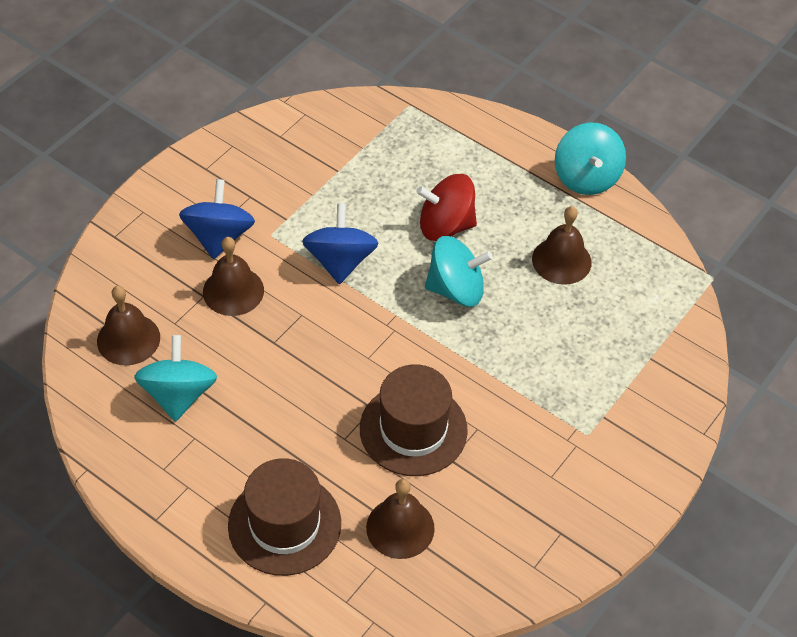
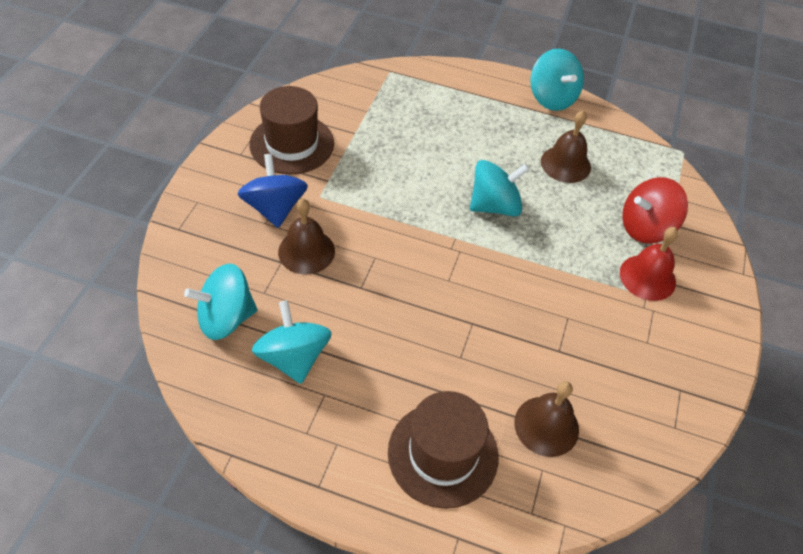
camera: 20 degrees left, 0 degrees up
(128, 339) = (226, 318): brown bell -> turquoise spinning top
(340, 261) = (389, 205): blue spinning top -> none
(413, 429) = (516, 333): brown hat -> brown hat (292, 144)
(445, 226) = (462, 157): red spinning top -> red spinning top (645, 227)
(589, 409) = (647, 277): none -> red bell

